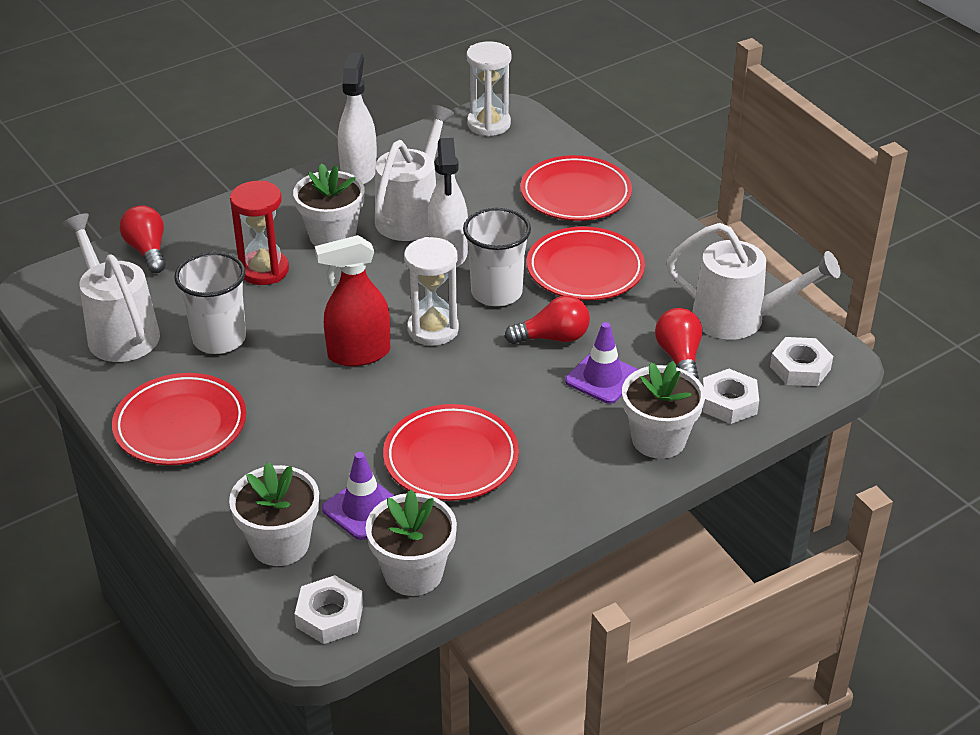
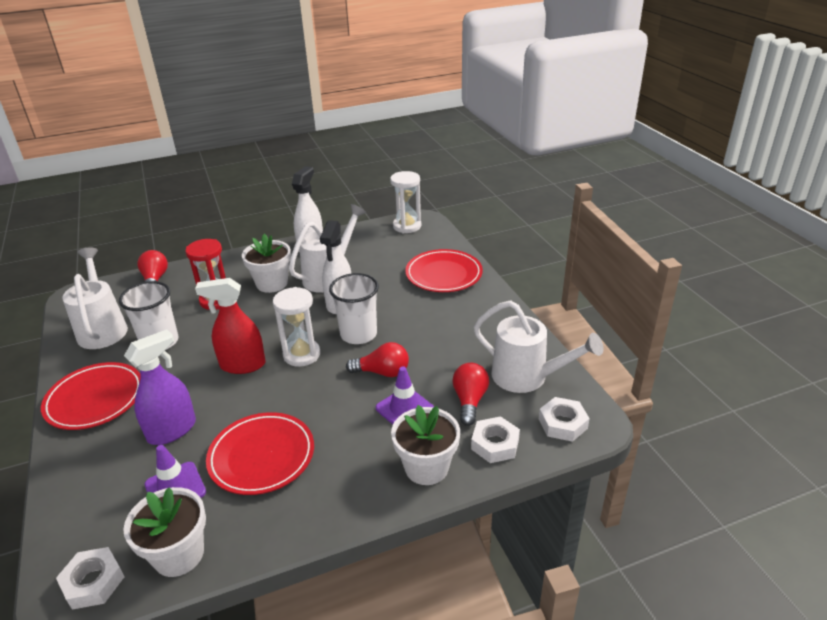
camera: 15 degrees right, 5 degrees down
(280, 544) = (98, 508): white flower pot -> none
(315, 446) = (172, 430): none -> purple spray bottle
(585, 269) = (427, 326): red plate -> none

